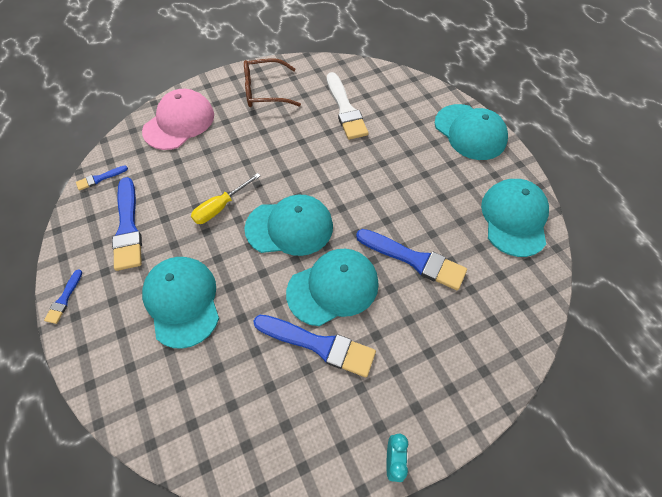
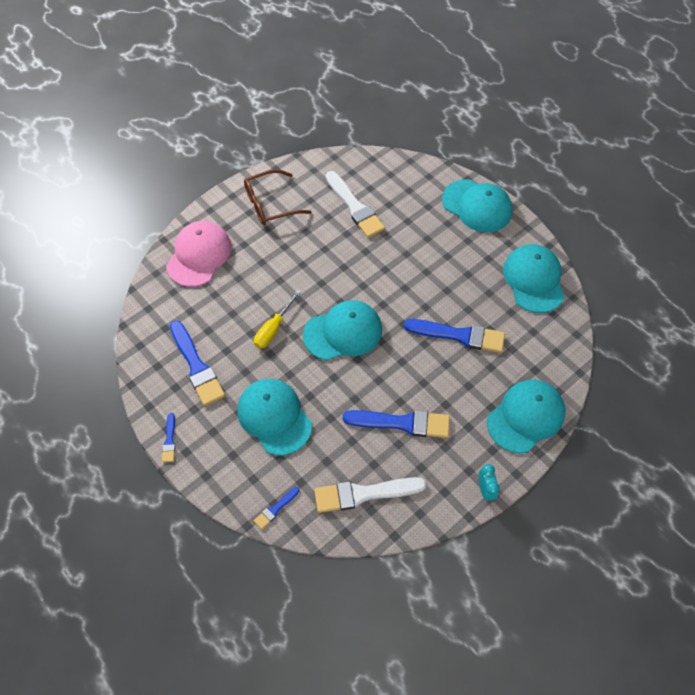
camera: 15 degrees left, 0 degrees up
(100, 178) = (147, 327): blue brush -> blue brush (275, 509)
(245, 422) = (364, 494): none -> white brush
(333, 287) = (398, 375): turquoise cap -> turquoise cap (526, 417)

